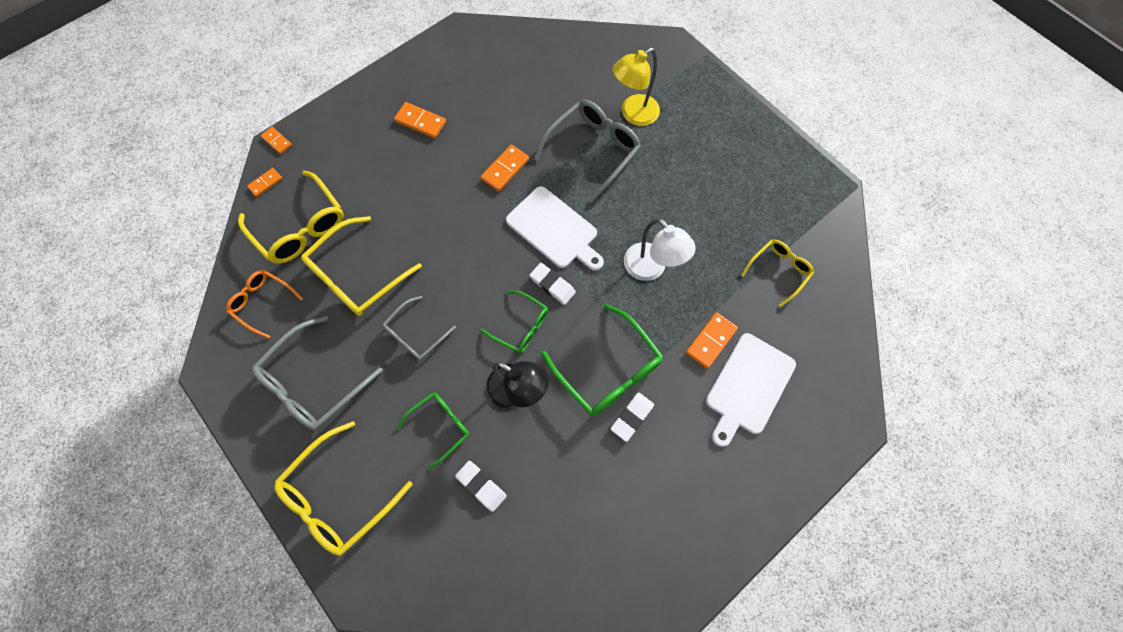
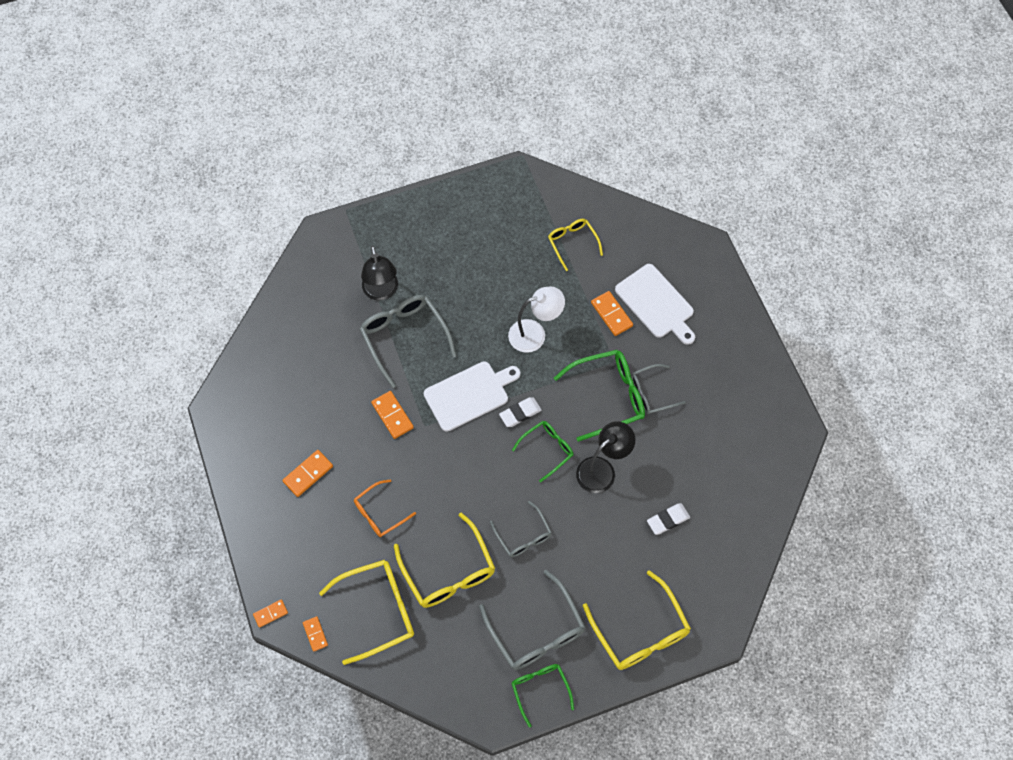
camera: 70 degrees left, 5 degrees down
(263, 303) = (444, 660): orange glasses -> orange glasses (379, 513)
(440, 426) = (610, 537): green glasses -> green glasses (540, 689)
(632, 417) = (651, 393): white eraser -> grey glasses
(633, 114) = (381, 292): yellow lamp -> black lamp

